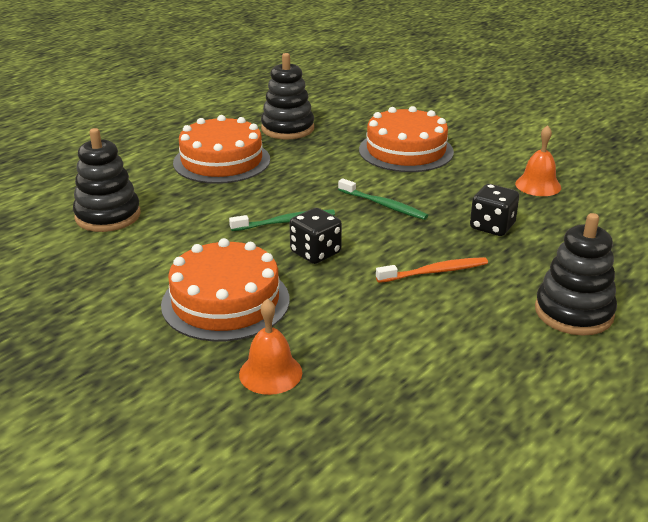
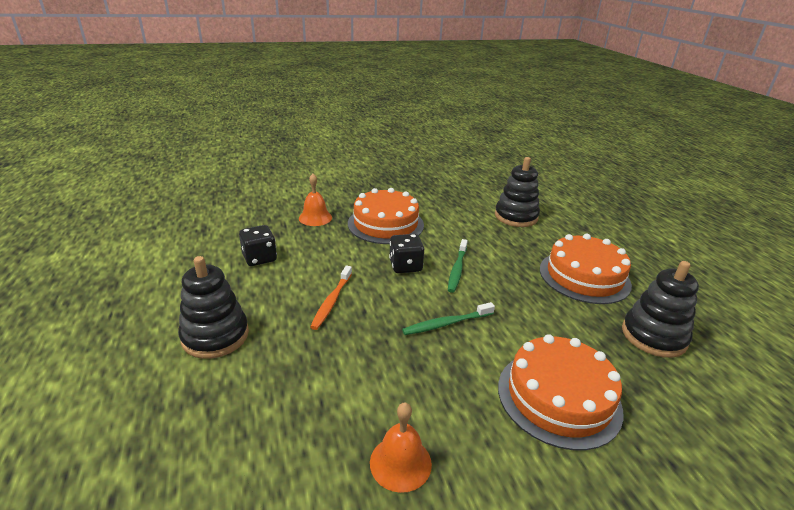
camera: 120 degrees right, 0 degrees up
(492, 226) = (356, 366): black dice -> black dice (259, 258)

